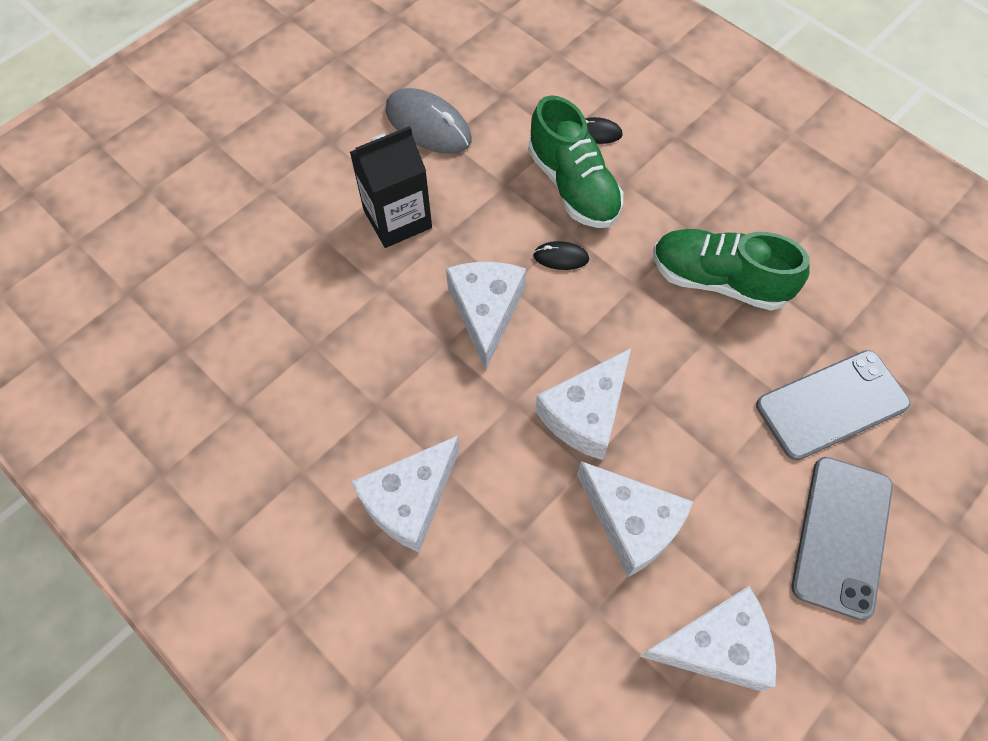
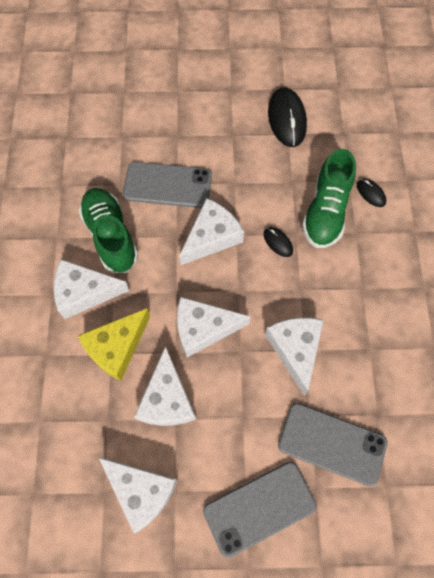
camera: 45 degrees right, 5 degrees up
(373, 299) = (167, 185): none -> grey phone
(397, 219) = (220, 155): black carton -> none
(428, 125) = (287, 119): grey mouse -> black mouse
(516, 524) = (116, 347): none -> yellow cheese
(697, 348) = (295, 349): none -> white cheese
(718, 280) = (346, 326): green shoe -> green shoe (111, 236)

